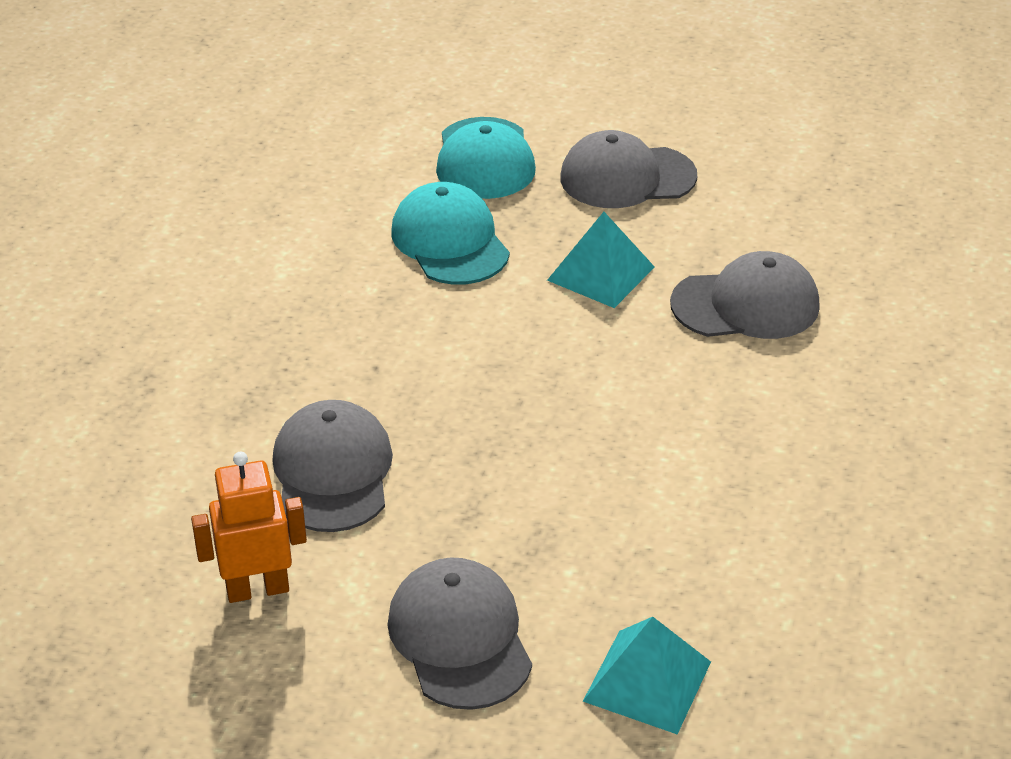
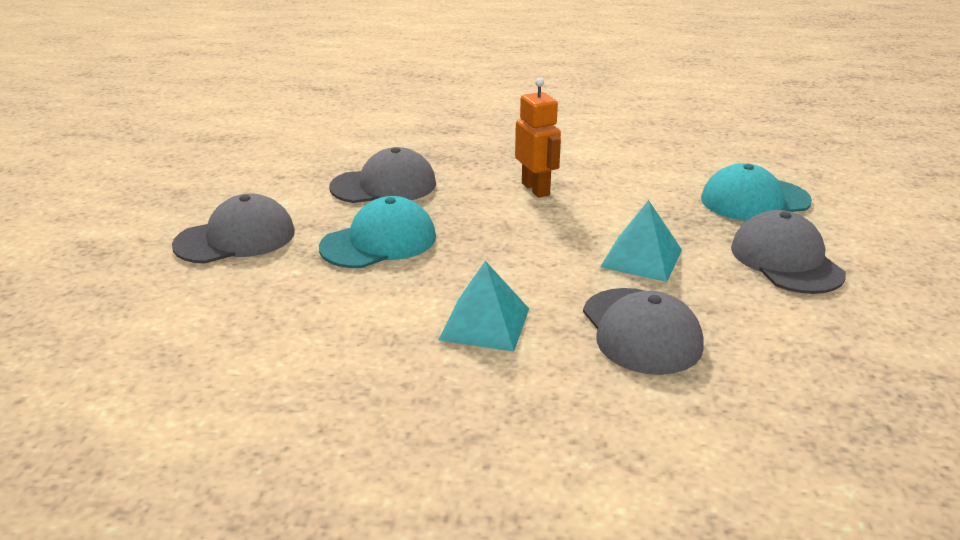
camera: 80 degrees right, 10 degrees down
(257, 589) = (282, 177): orange robot -> orange robot (536, 189)
(450, 241) = (641, 197): turquoise cap -> turquoise cap (379, 242)
(647, 681) = (184, 309): turquoise pyramid -> turquoise pyramid (485, 324)

